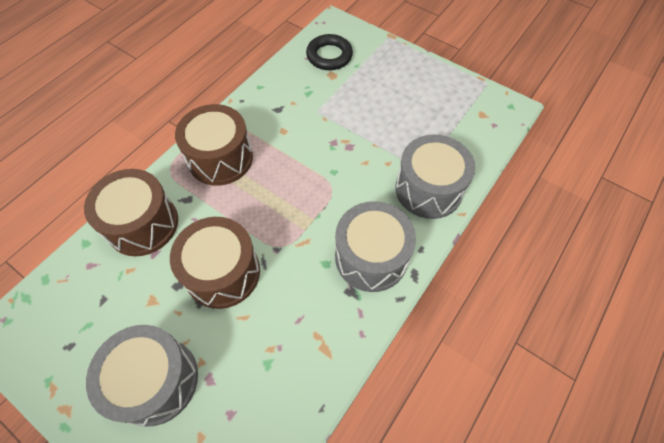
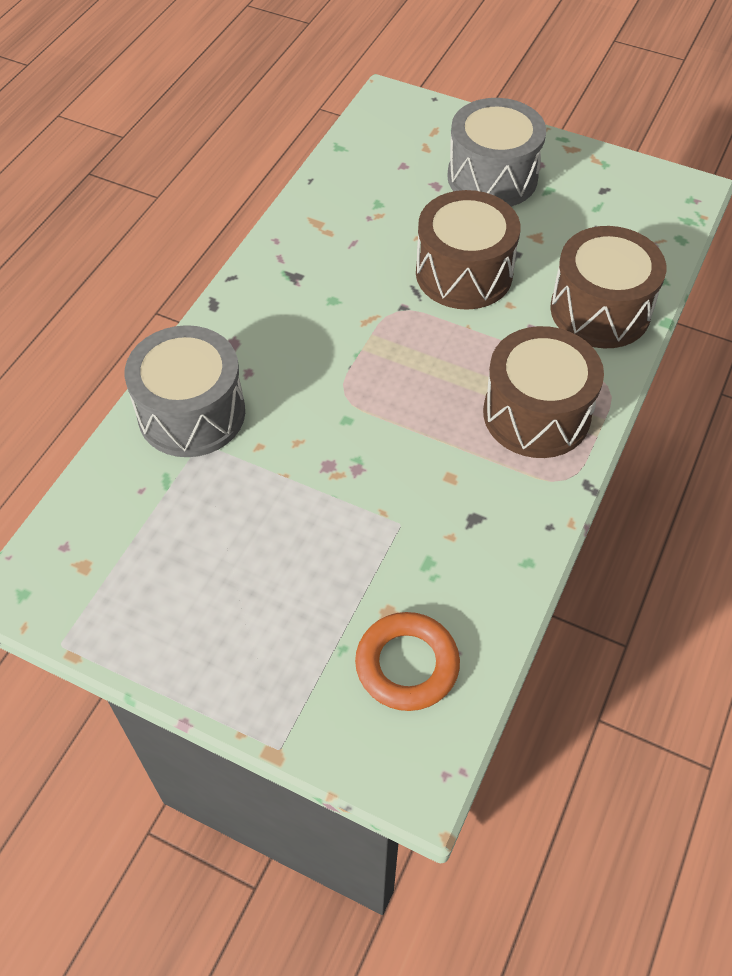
camera: 170 degrees right, 5 degrees down
(329, 56) = (407, 665): black ring -> orange ring
(371, 257) = (273, 314): grey drum -> none

